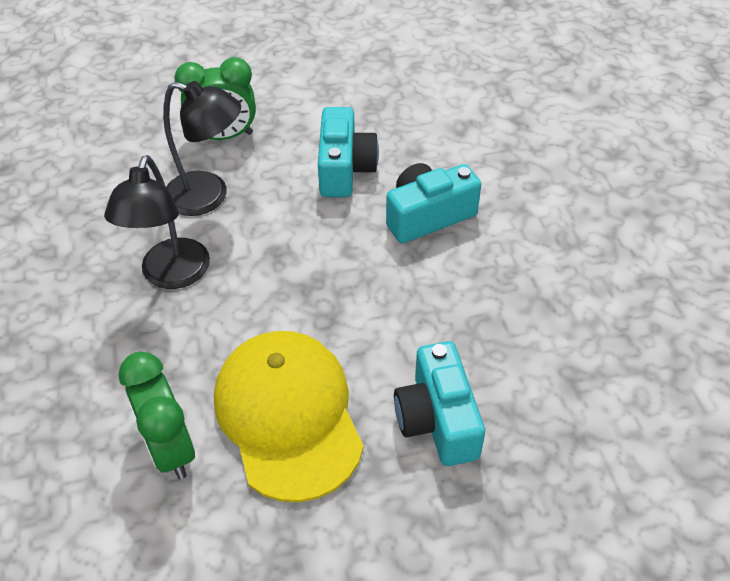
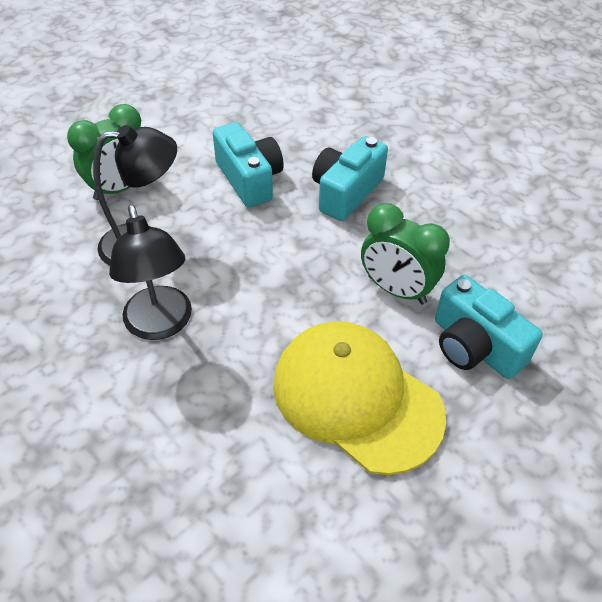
camera: 30 degrees left, 0 degrees up
(170, 448) = (275, 476): green clock -> green clock (396, 290)

